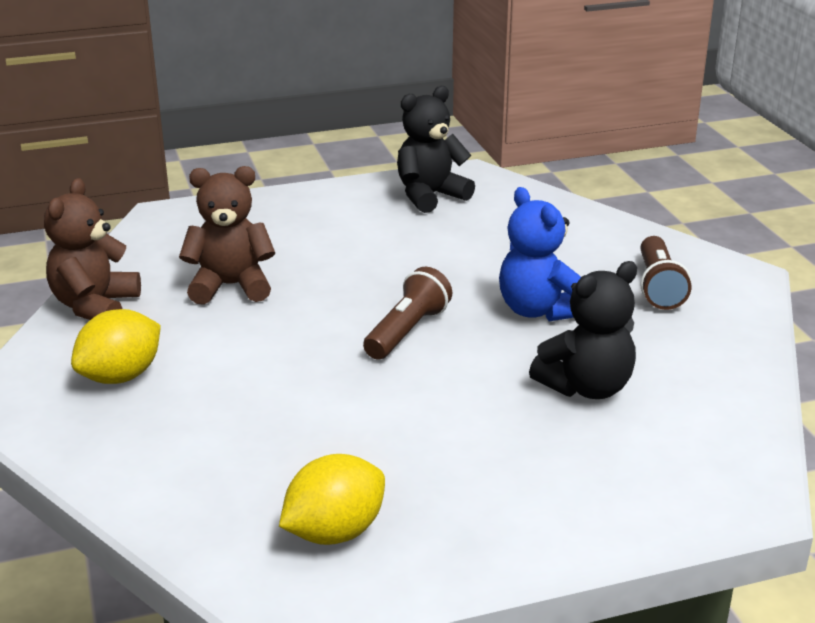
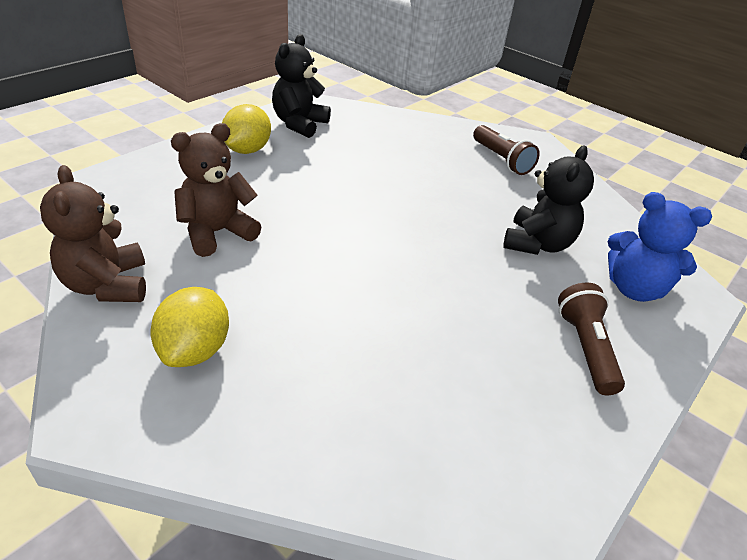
camera: 35 degrees left, 10 degrees up
(334, 532) = (508, 434): yellow lemon -> yellow lemon (247, 150)
(407, 331) = (386, 234): brown flashlight -> brown flashlight (585, 348)
(539, 310) = (453, 194): blue teddy bear -> blue teddy bear (634, 289)

